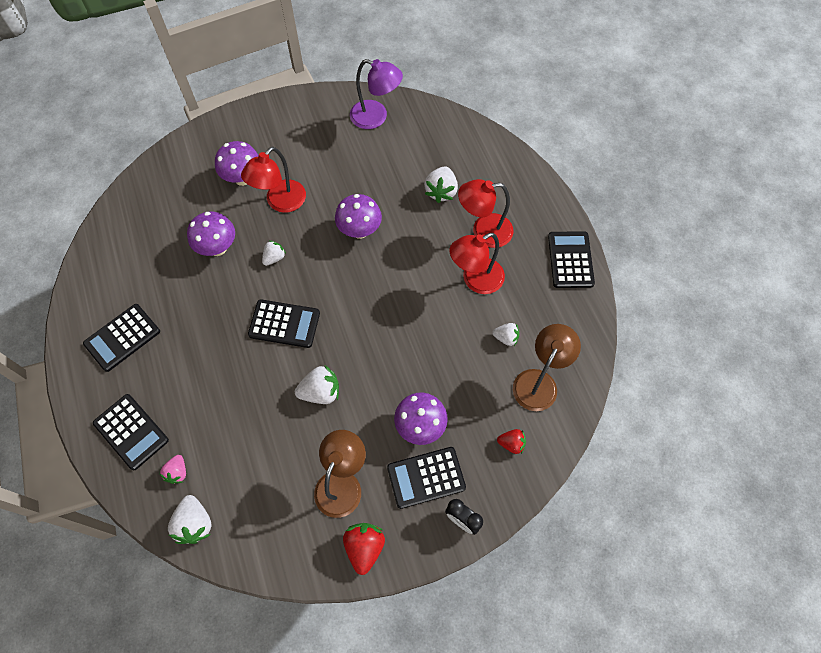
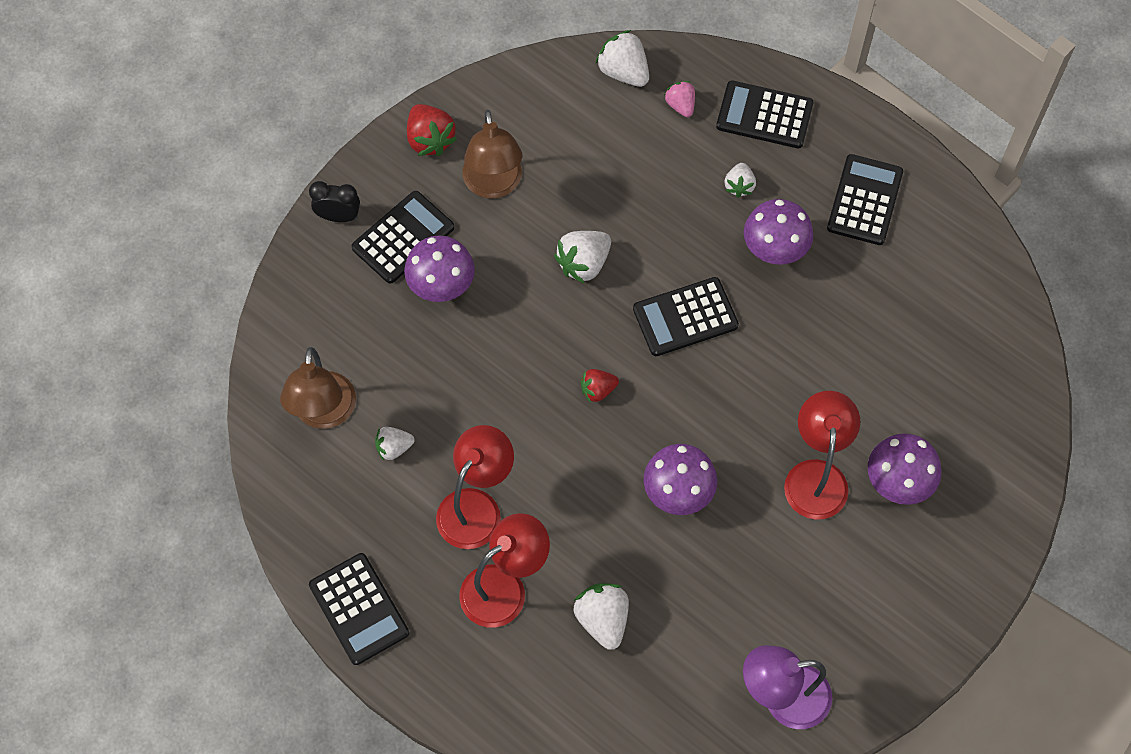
camera: 150 degrees right, 0 degrees up
(217, 248) = (847, 367): purple mushroom -> purple mushroom (774, 251)
(274, 258) = (763, 393): white strawberry -> white strawberry (739, 186)
(511, 443) = (323, 323): red strawberry -> red strawberry (598, 390)

